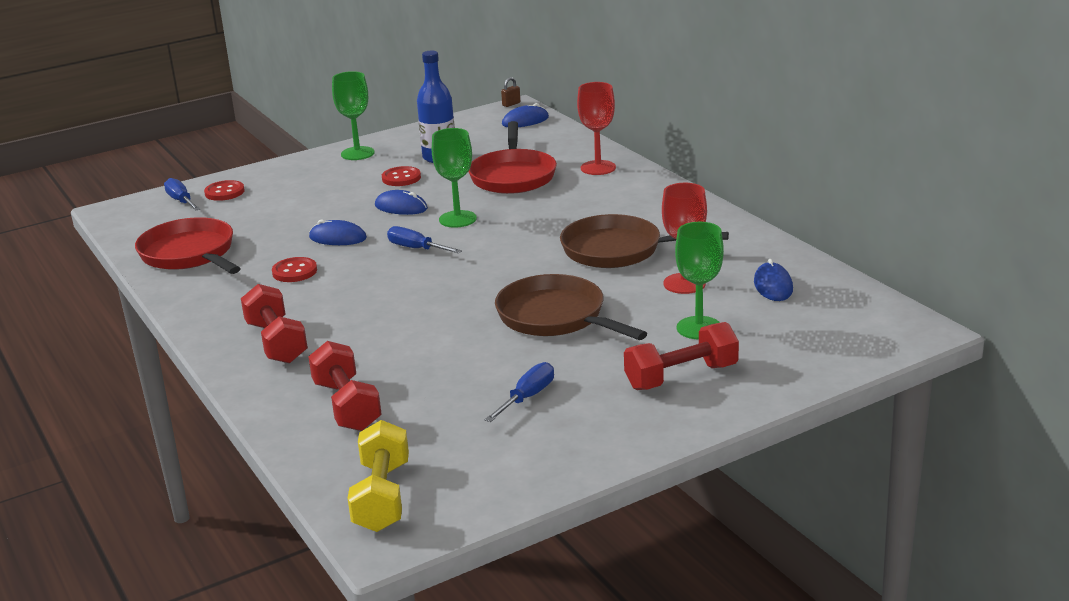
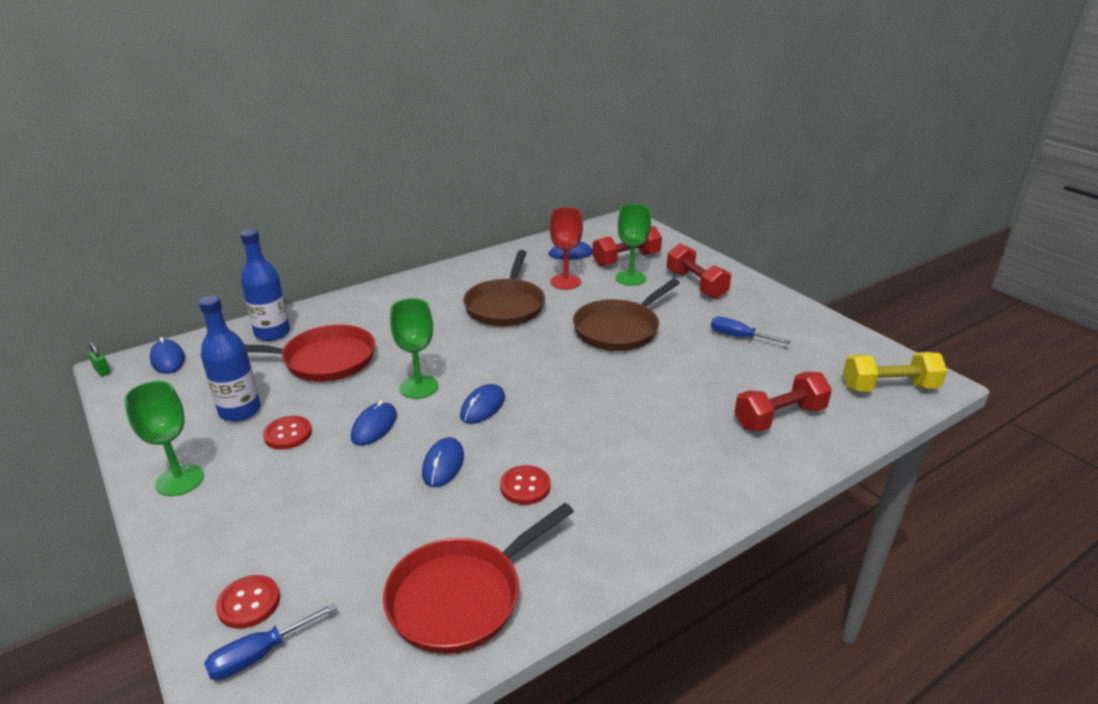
camera: 95 degrees left, 5 degrees up
(276, 342) = (683, 475): red dumbbell -> red dumbbell (626, 259)
(416, 249) = (483, 407): blue screwdriver -> blue mouse
(511, 104) = (102, 371): brown padlock -> green padlock
(566, 150) = (272, 333): none -> blue bottle
(598, 168) = (329, 316): red goblet -> none

